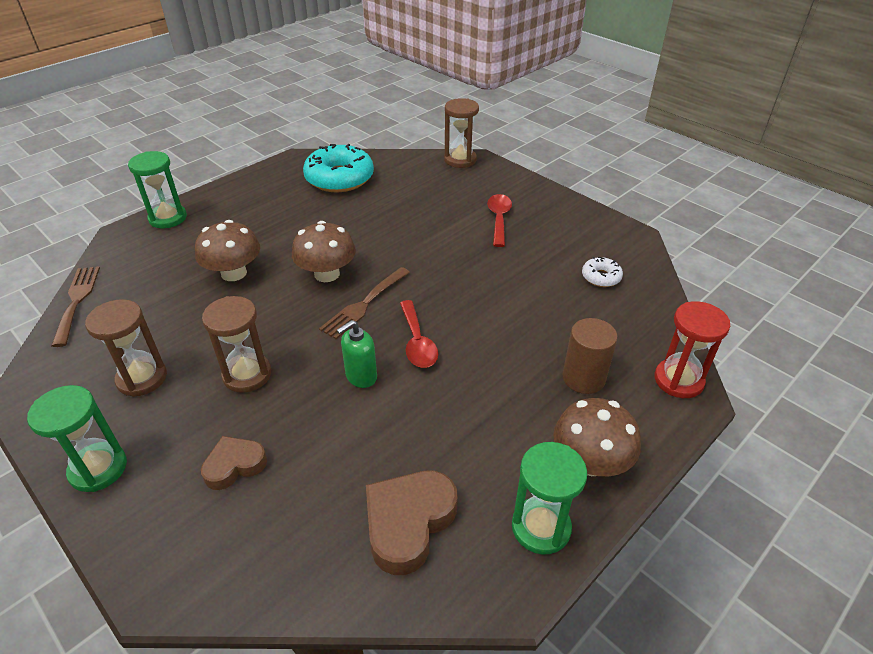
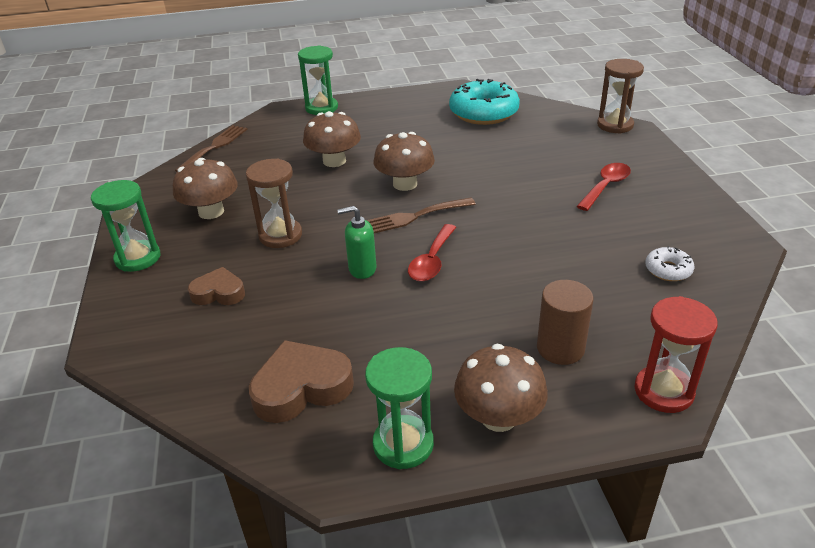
camera: 35 degrees right, 5 degrees down
(142, 378) = (211, 212): brown hourglass -> brown mushroom

